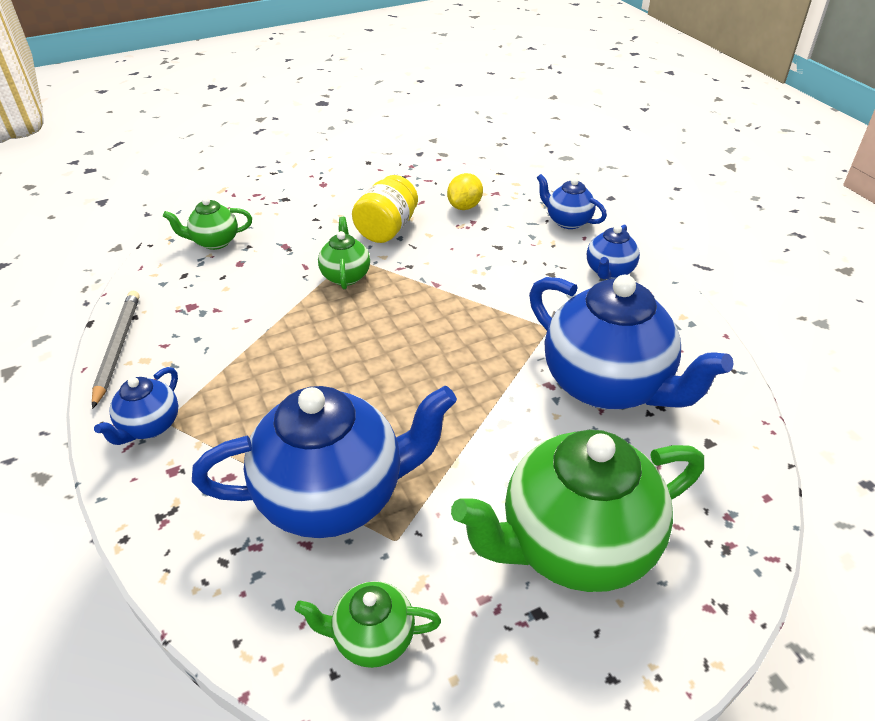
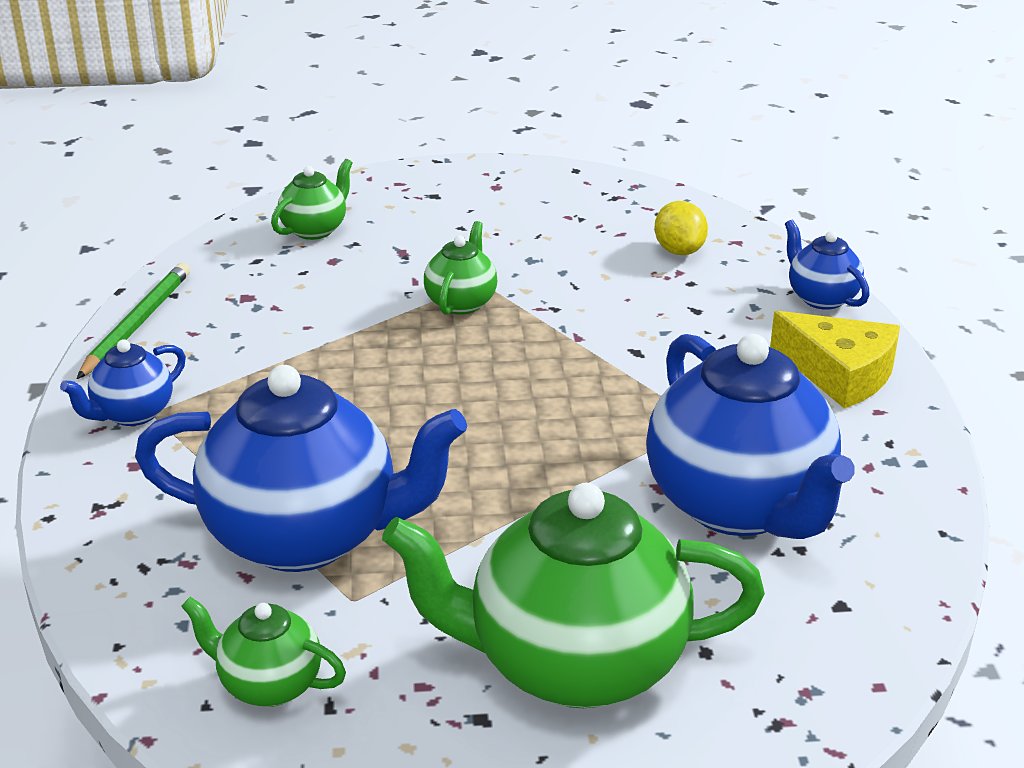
camera: 20 degrees right, 10 degrees down
(117, 348) = (137, 324): grey pencil -> green pencil
(215, 242) = (315, 230): green teapot -> green teapot turned 120 degrees clockwise
(387, 229) = (551, 258): yellow jar -> none
(464, 206) = (679, 251): yellow lemon -> yellow lemon turned 60 degrees counterclockwise
(609, 272) = (840, 373): blue teapot -> yellow cheese

